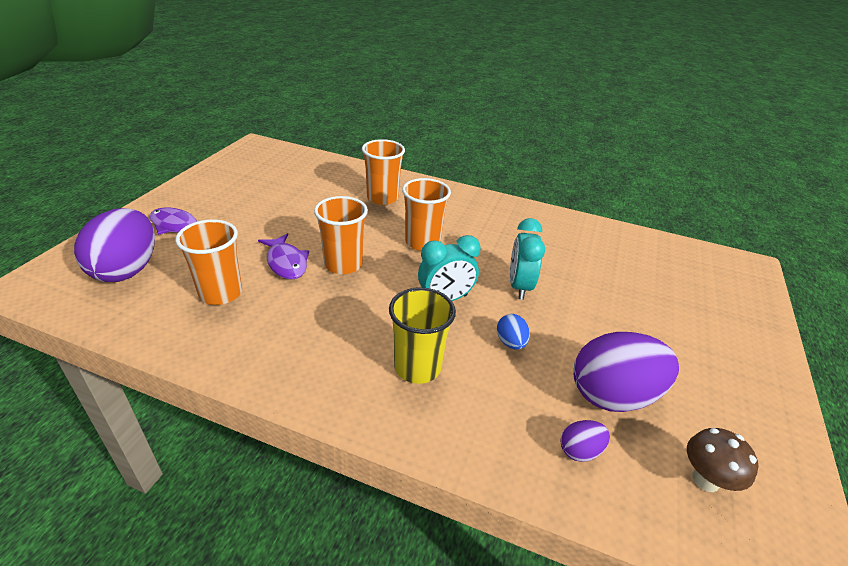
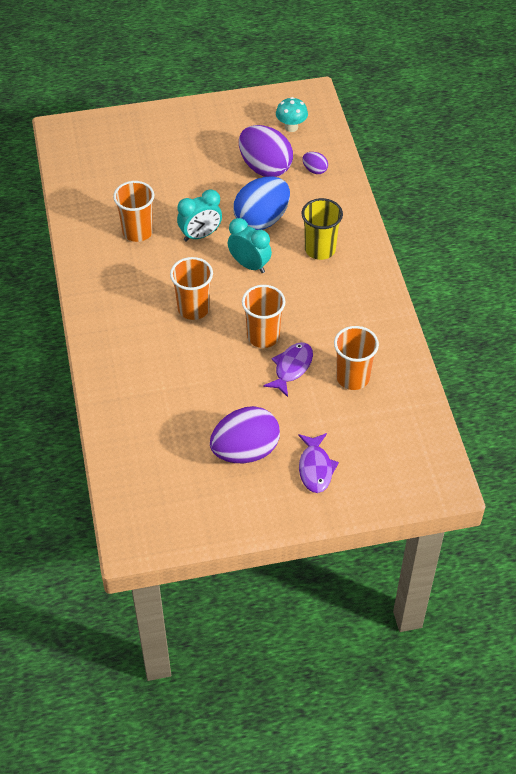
camera: 120 degrees left, 15 degrees up
(127, 269) = (383, 448): purple egg -> purple egg (245, 451)
(382, 198) = (148, 369): orange cup -> orange cup (137, 231)
(510, 343) = (262, 219): blue egg -> blue egg, size x2.22
(705, 480) = (291, 127): brown mushroom -> turquoise mushroom

